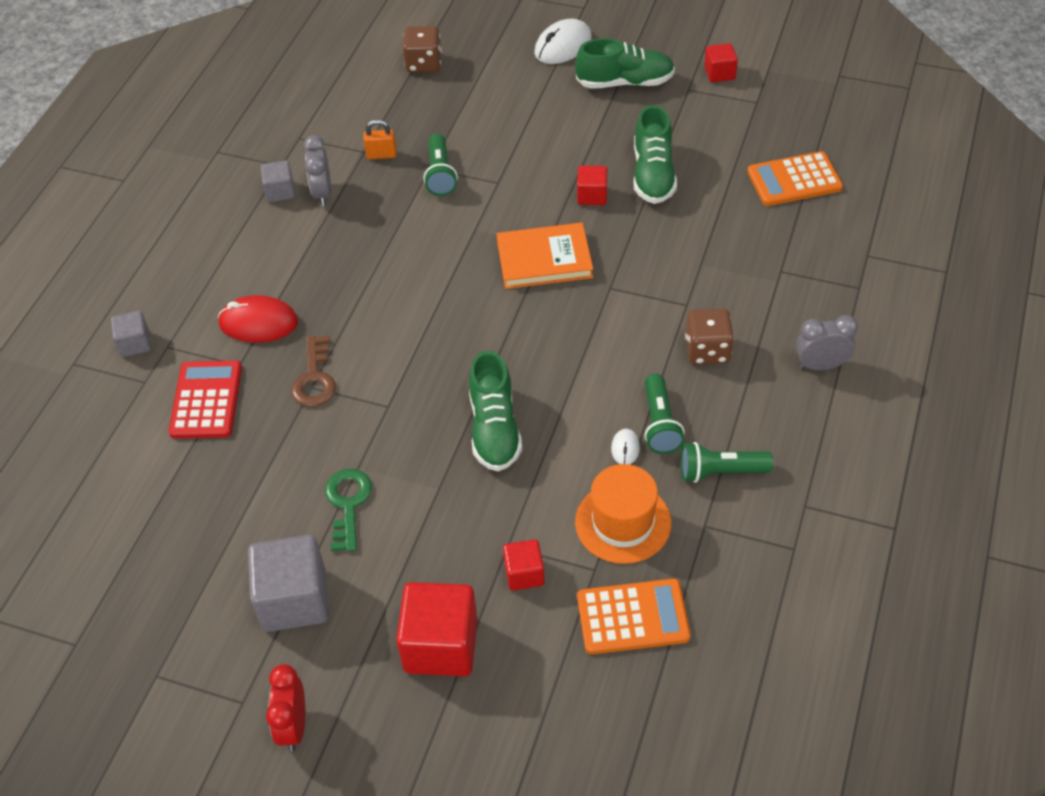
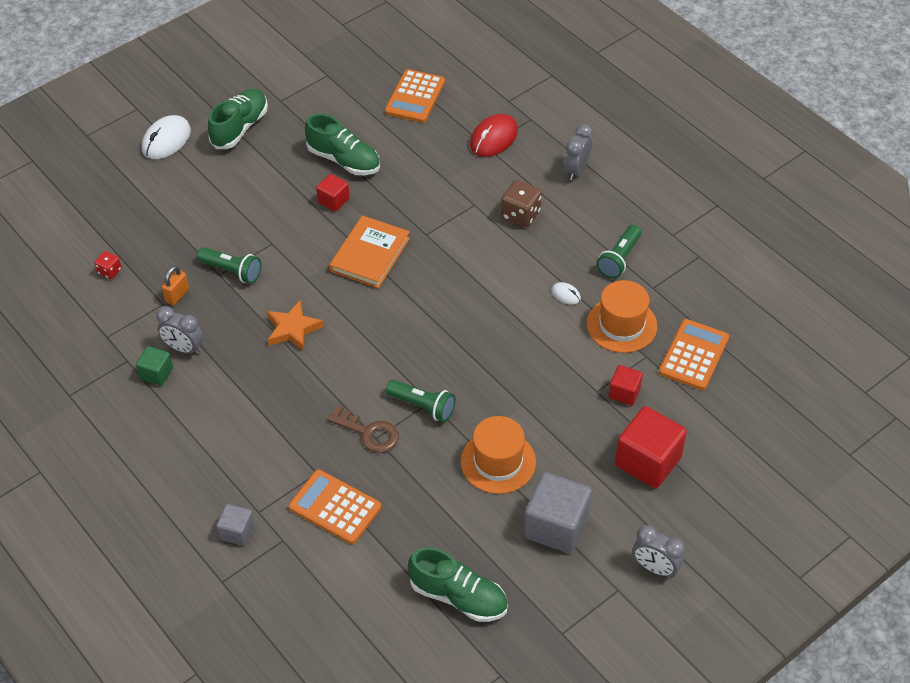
camera: 60 degrees left, 0 degrees up
(206, 400) = (335, 507): red calculator -> orange calculator
(258, 323) = (285, 444): red mouse -> red mouse (493, 138)
(280, 191) = (156, 373): grey cube -> green cube
(293, 726) = (655, 568): red clock -> grey clock
(348, 504) = (498, 462): green key -> orange hat
(375, 98) = (109, 271): none -> red dice
(402, 254) = (293, 329): none -> orange star
(424, 64) = (101, 225): brown dice -> none
(494, 429) = (497, 353): green shoe -> green shoe (458, 596)
(563, 46) = (166, 140): white mouse -> white mouse turned 45 degrees clockwise
(660, 424) = (560, 268): green flashlight -> green flashlight (422, 406)
(719, 73) = (281, 77): red cube -> none

